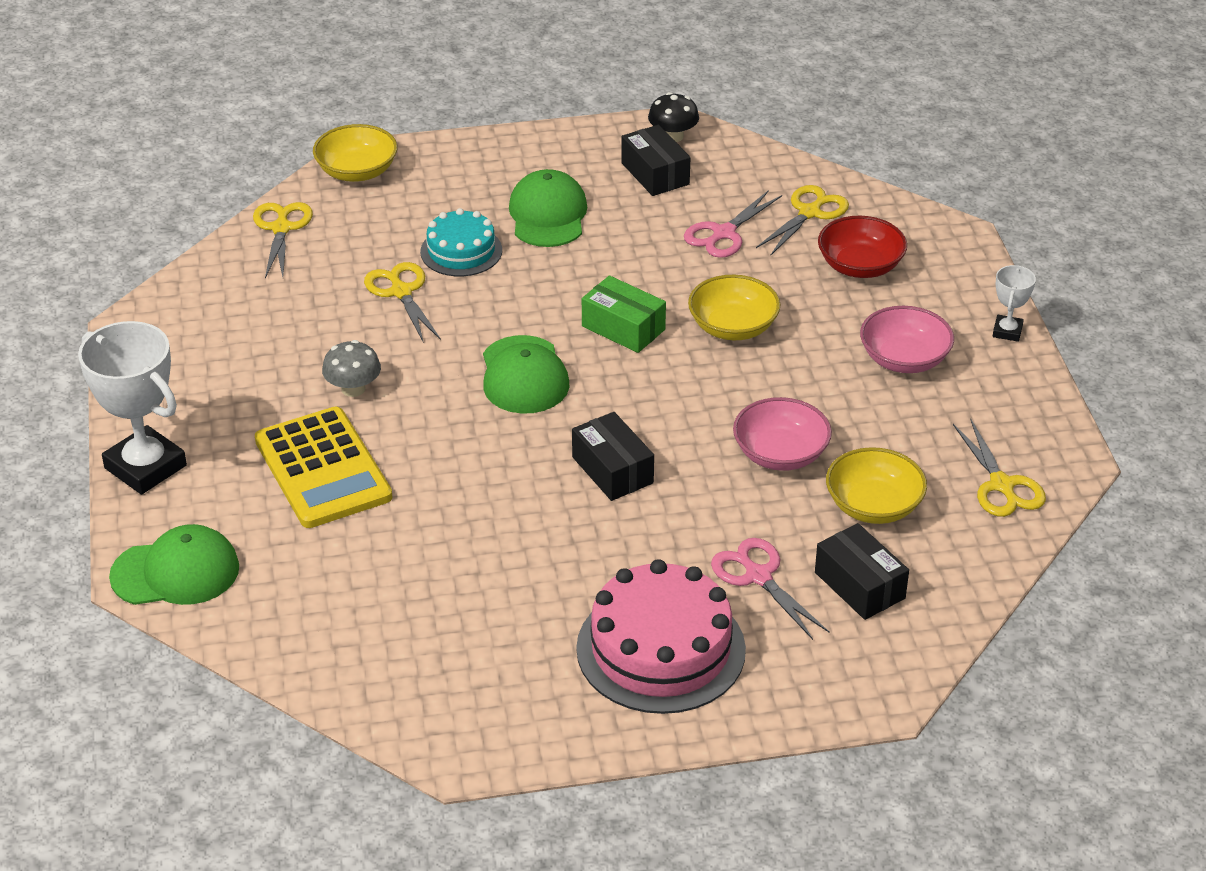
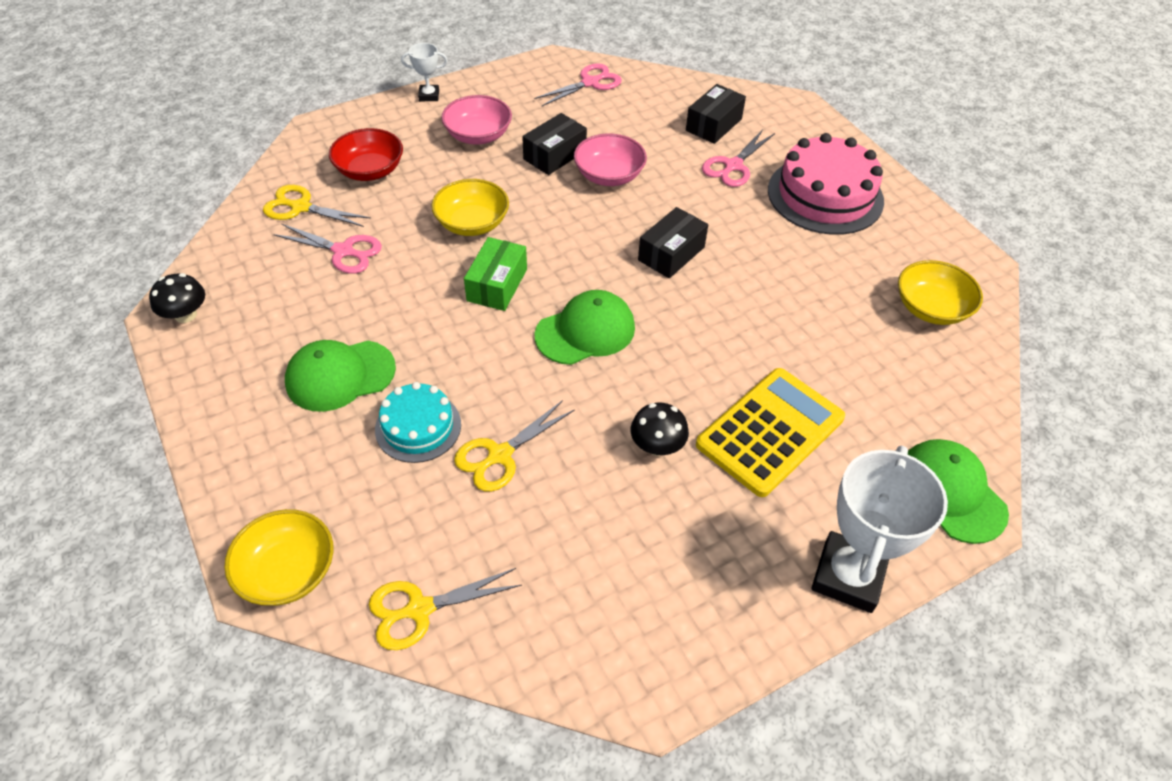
camera: 110 degrees left, 10 degrees up
(353, 389) = (657, 445): grey mushroom -> black mushroom
(655, 174) = (255, 314): black box -> black box (554, 155)
(873, 506) = (638, 129): yellow bowl -> yellow bowl (931, 308)
(1001, 485) = (590, 83): yellow scissors -> pink scissors

